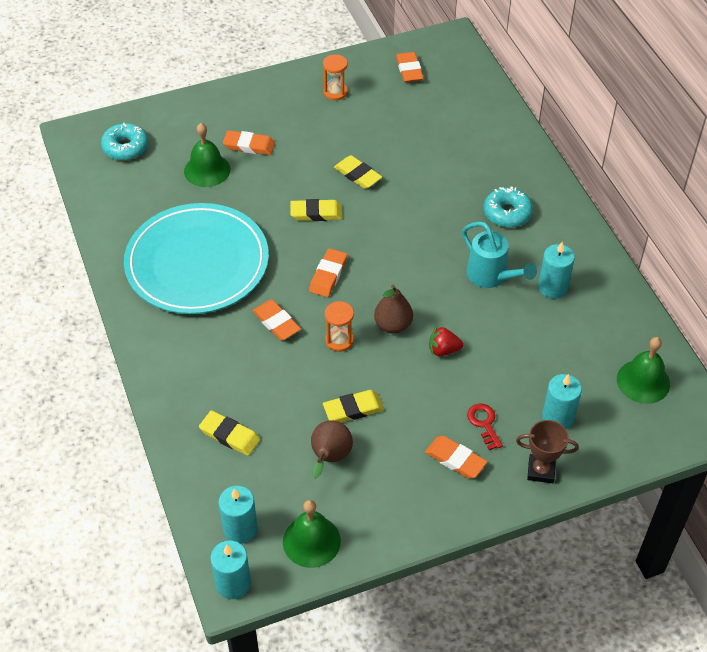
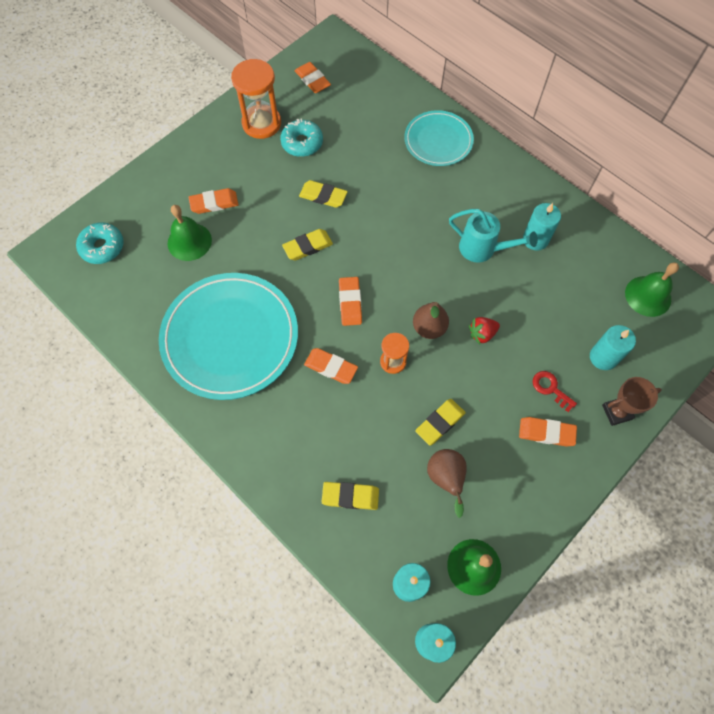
camera: 25 degrees left, 15 degrees up
(335, 92) = (261, 123): orange hourglass -> orange hourglass, size x1.76
(505, 165) = (438, 141): none -> turquoise plate
(507, 213) = (463, 185): turquoise donut -> turquoise donut (302, 143)

